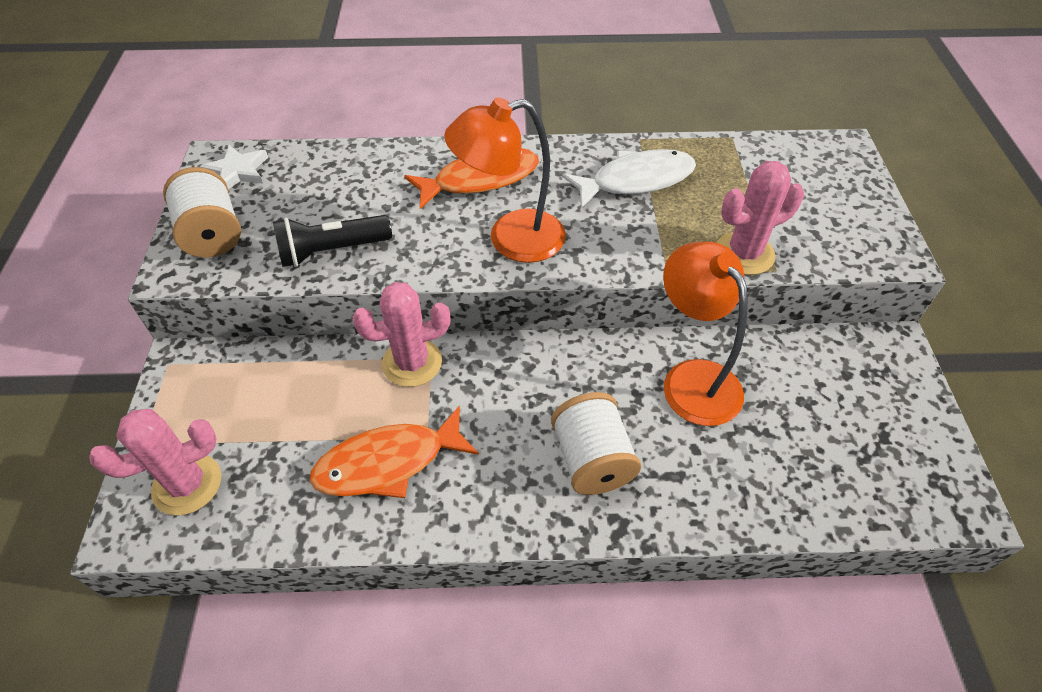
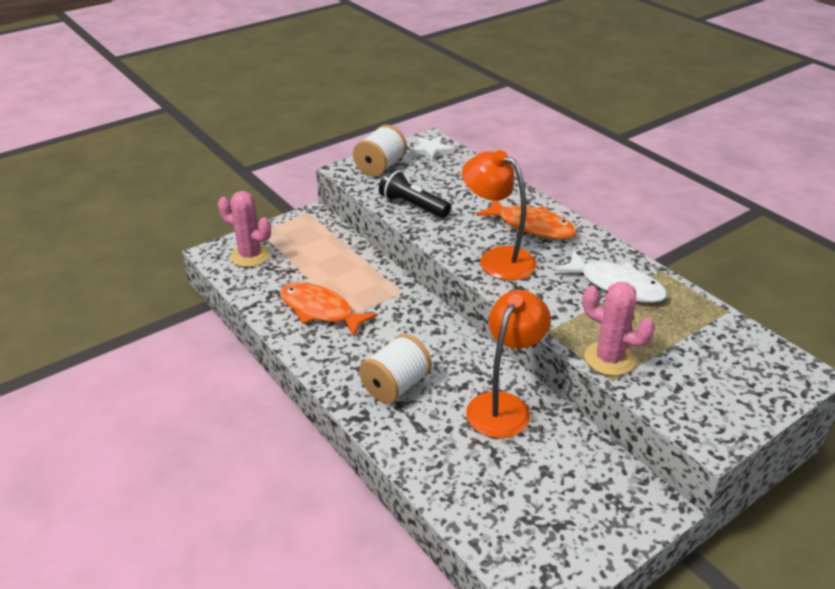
camera: 55 degrees right, 15 degrees down
(412, 363) = (391, 287): pink cactus -> none

